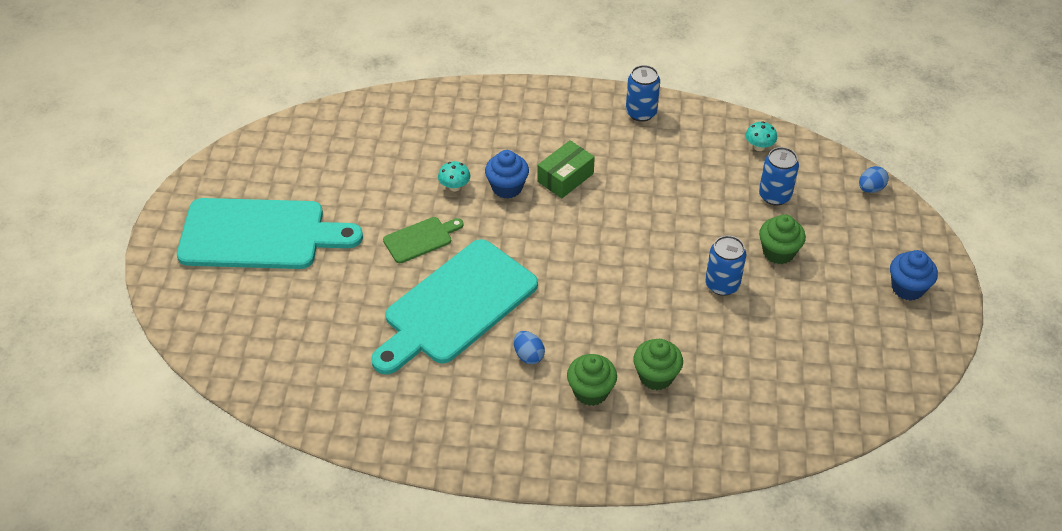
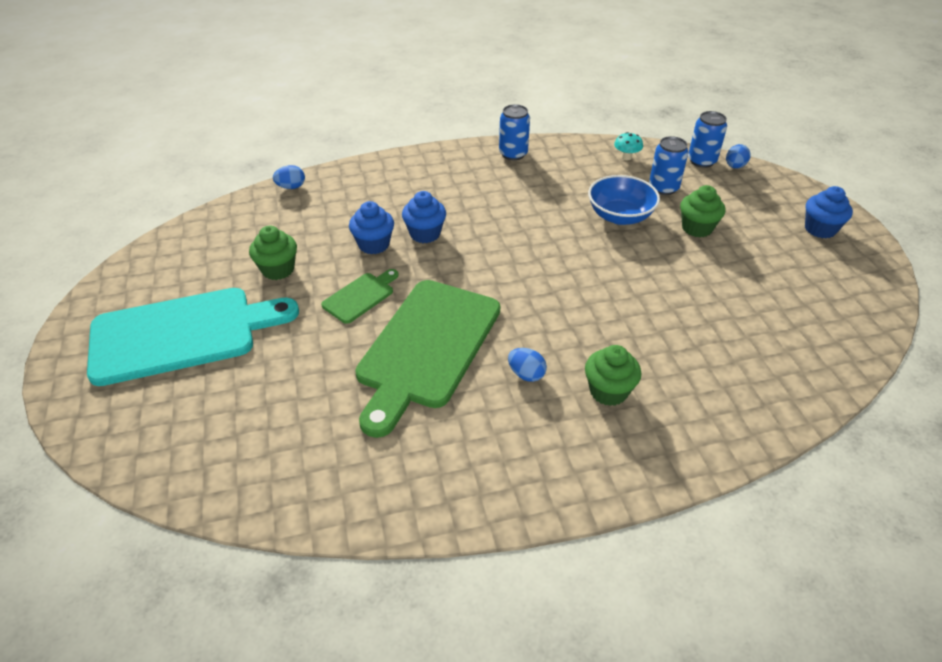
camera: 20 degrees left, 5 degrees down
(404, 99) = (291, 187): none -> blue egg
(454, 187) = (374, 244): turquoise mushroom -> blue cupcake
(456, 306) = (427, 347): turquoise cutting board -> green cutting board
(565, 177) = (475, 214): green box -> none
(656, 376) = (661, 359): green cupcake -> green cupcake (278, 269)
(708, 217) = (620, 216): none -> blue bowl
(722, 284) = (667, 264): blue can -> blue can (701, 161)

